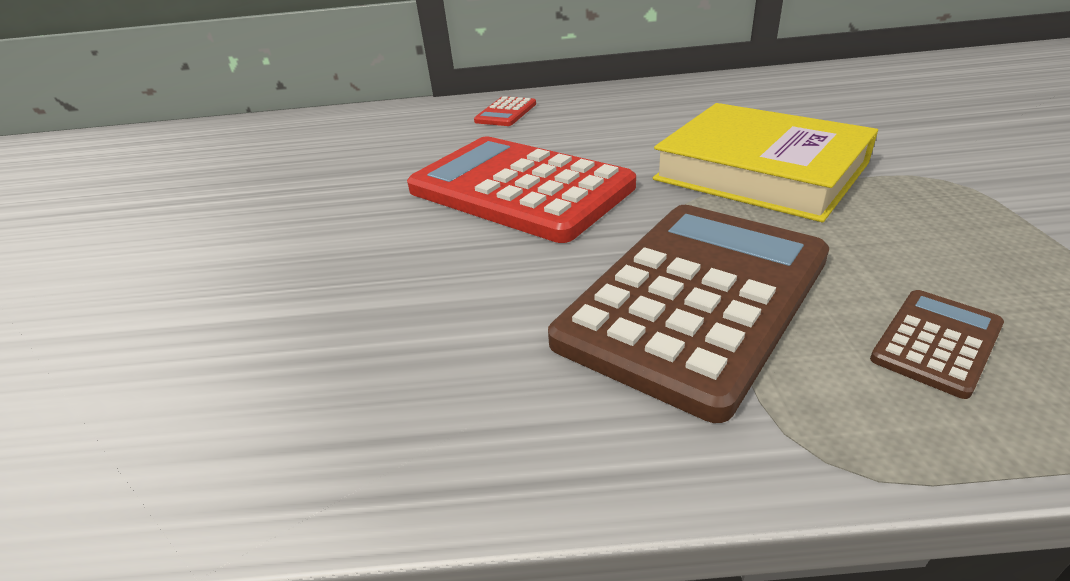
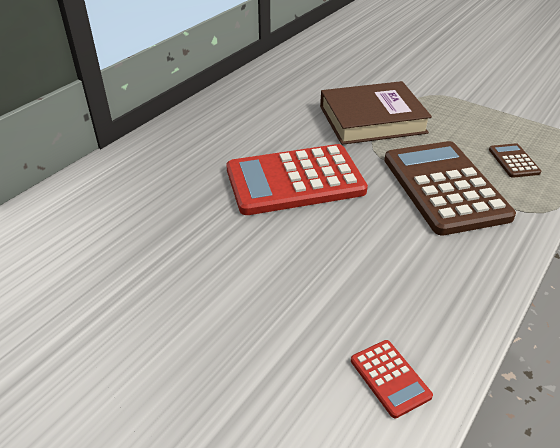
camera: 55 degrees left, 5 degrees up
(506, 113) = (186, 139): red calculator -> red calculator (390, 378)
(760, 171) = (372, 119): yellow book -> brown book

